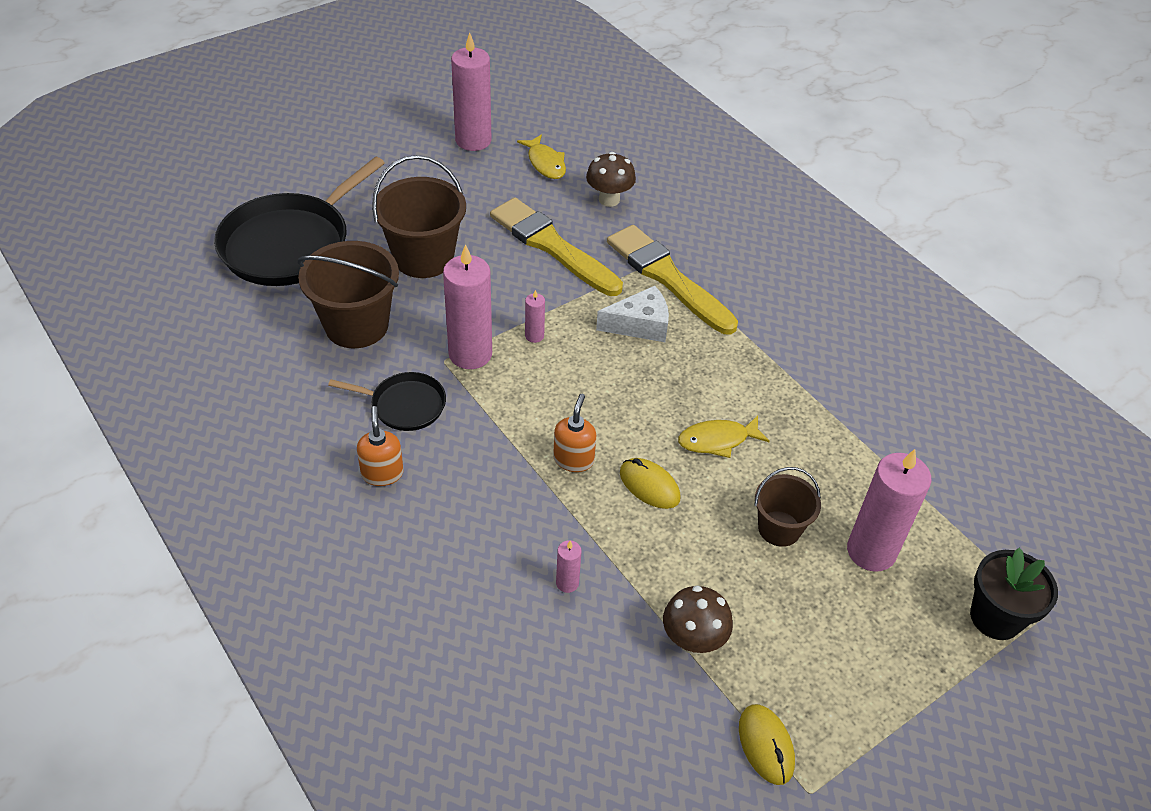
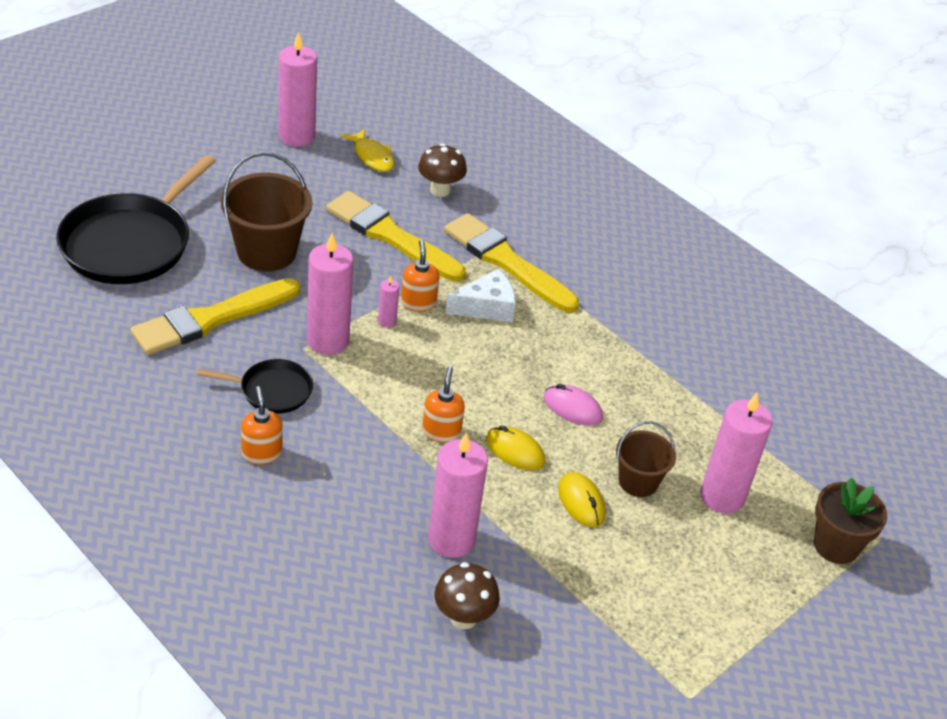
camera: 10 degrees left, 5 degrees down
(356, 325) = (211, 319): brown bucket -> yellow brush
(567, 583) = (451, 539): pink candle -> pink candle, size x2.23
(569, 317) = (418, 302): none -> orange soap dispenser
(693, 640) = (572, 581): brown mushroom -> brown mushroom (463, 617)
(717, 440) = (572, 408): yellow fish -> pink mouse
(766, 745) = (647, 663): yellow mouse -> yellow mouse (581, 502)
(995, 617) = (836, 546): black flower pot -> brown flower pot

